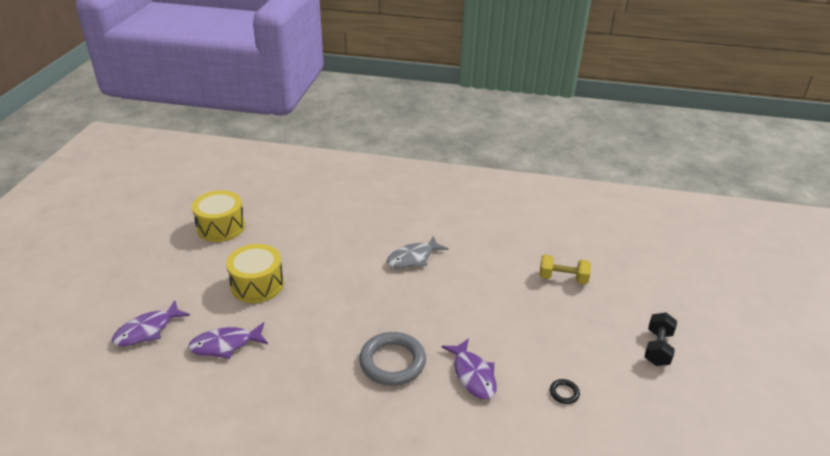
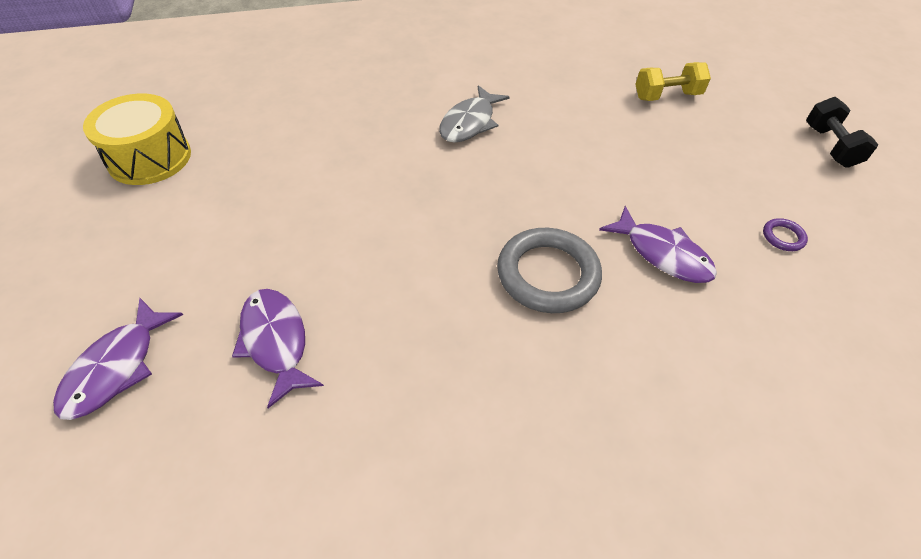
camera: 25 degrees left, 15 degrees up
(225, 345) = (276, 342): purple fish -> purple fish turned 105 degrees clockwise
(257, 285) = (267, 228): yellow drum -> none
(564, 393) = (783, 237): black ring -> purple ring

